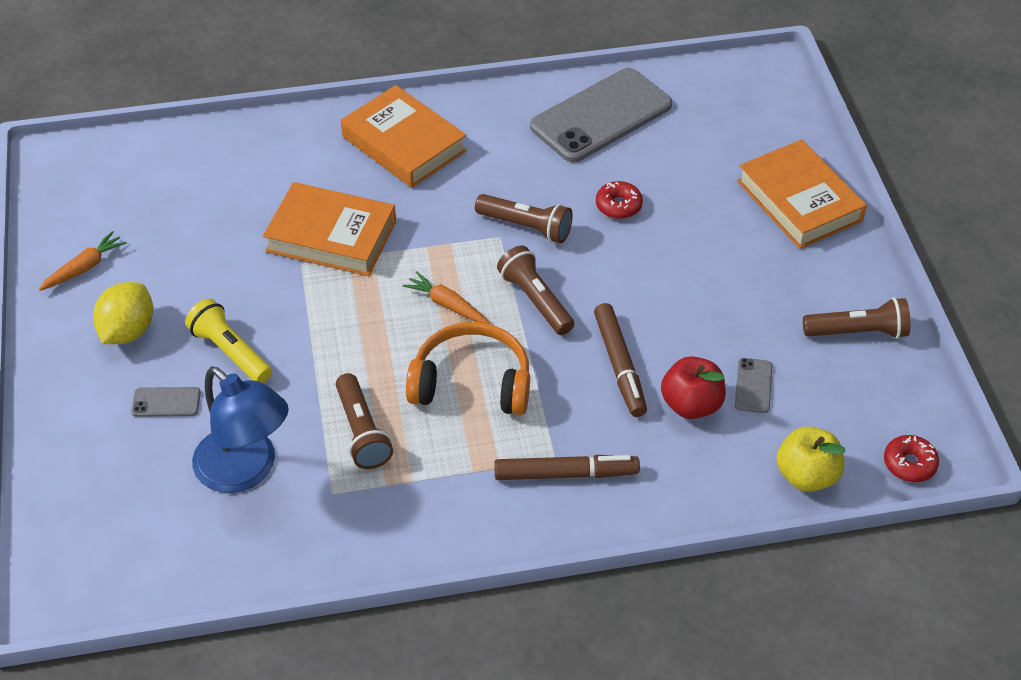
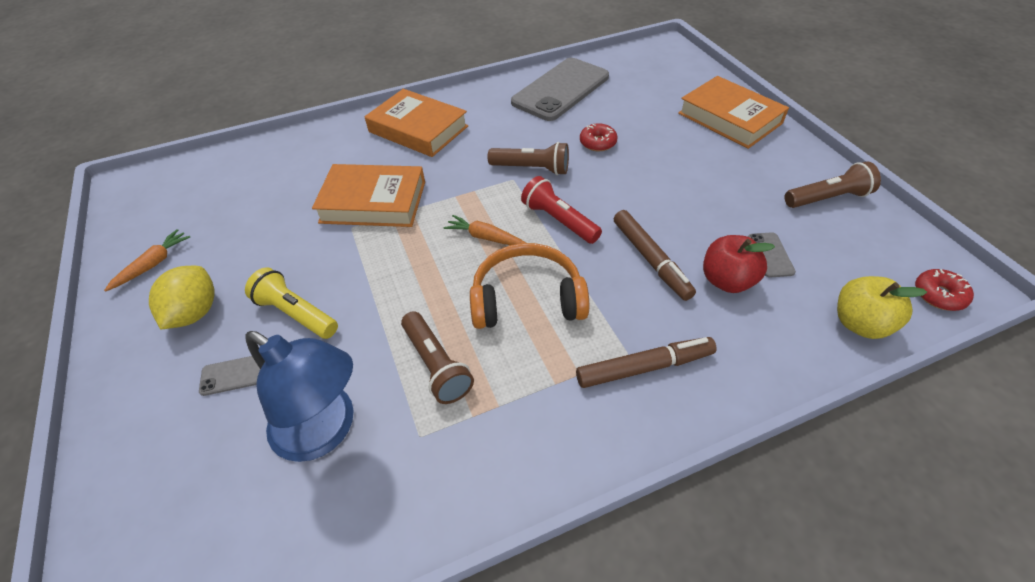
camera: 10 degrees left, 0 degrees up
(535, 300) = (559, 220): brown flashlight -> red flashlight

